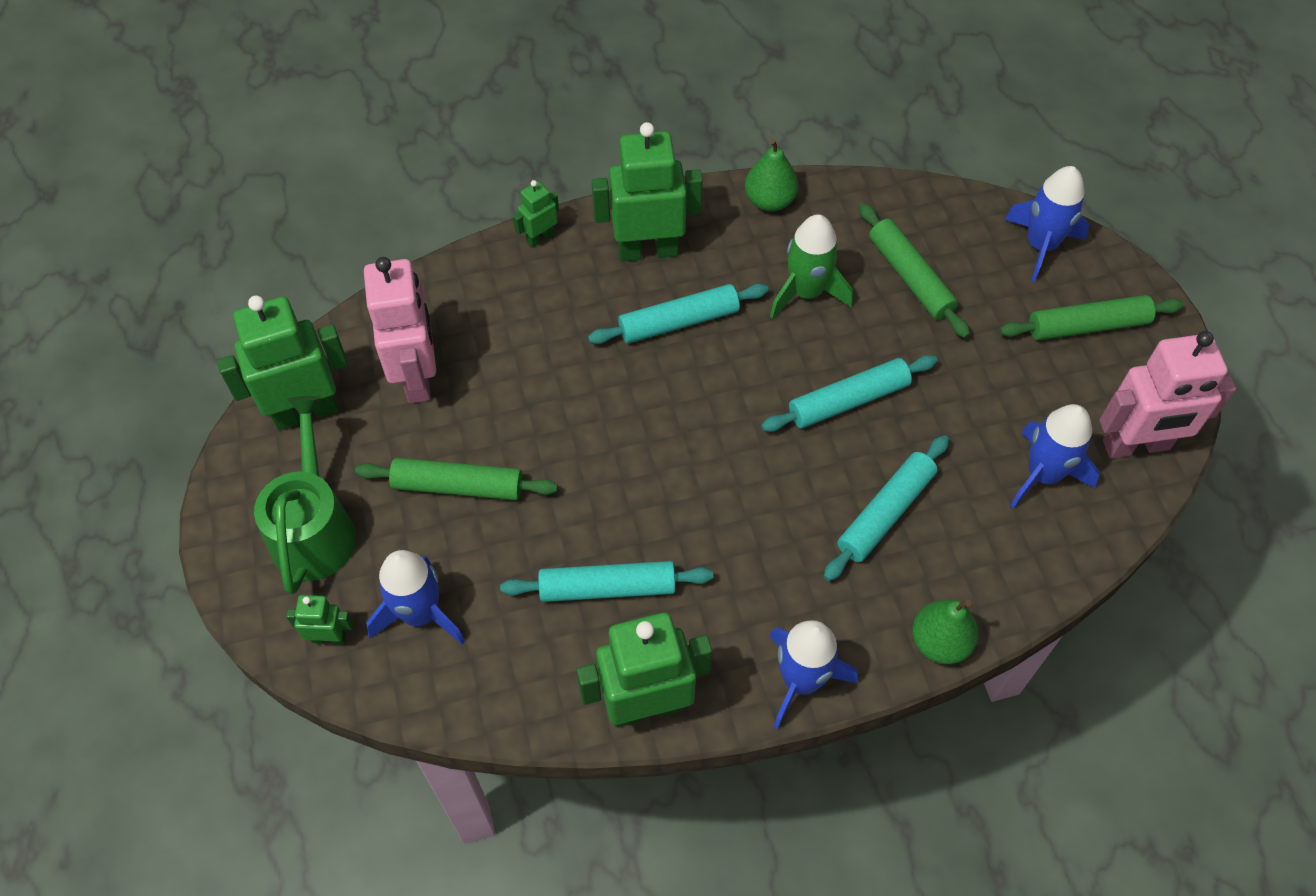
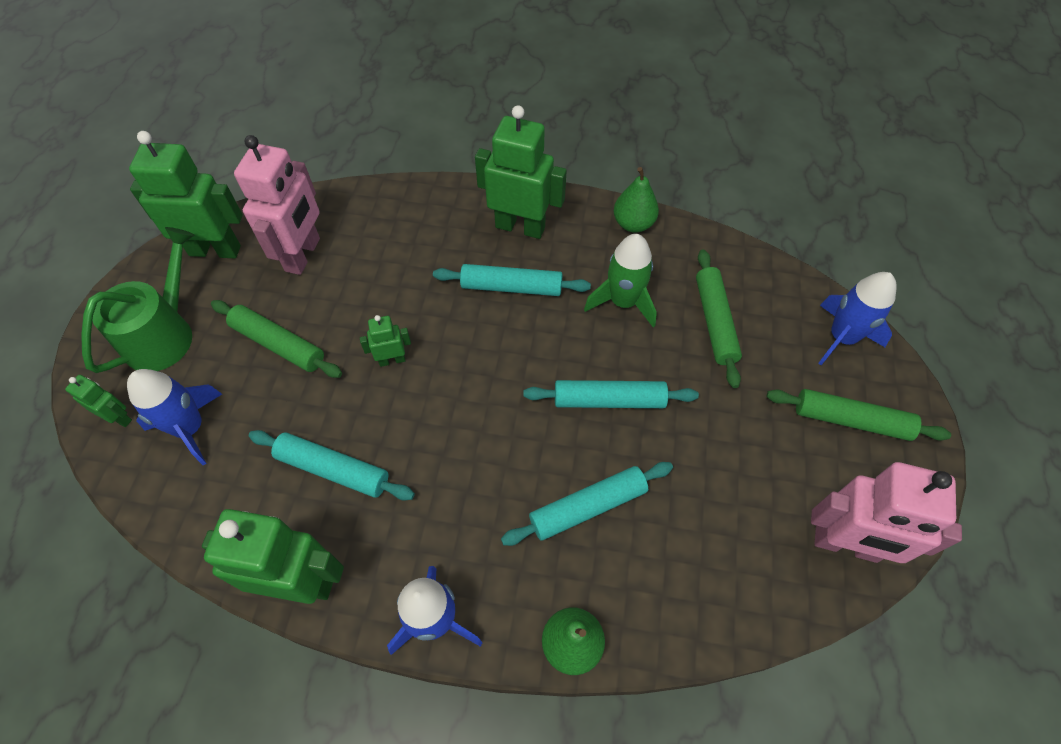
camera: 25 degrees right, 0 degrees up
(540, 238) = (448, 191): green robot -> green robot (392, 360)
(1043, 474) = (744, 534): blue rocket -> none

